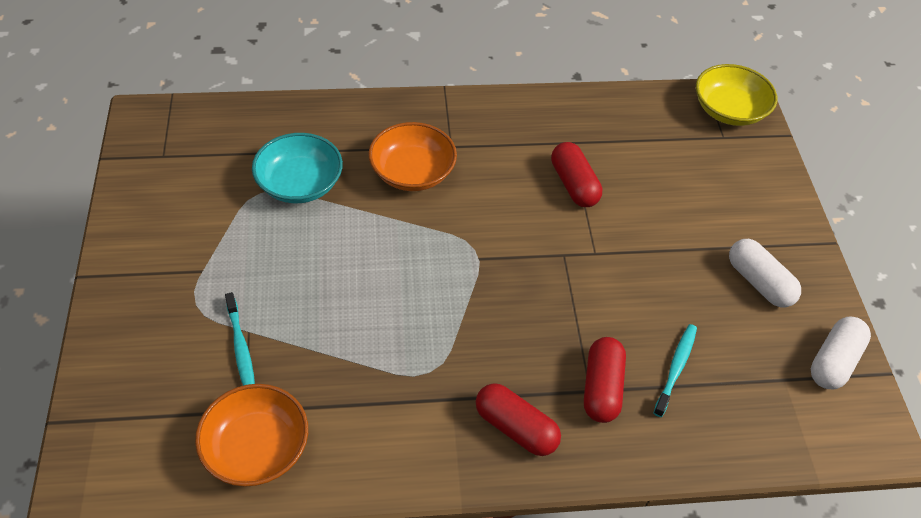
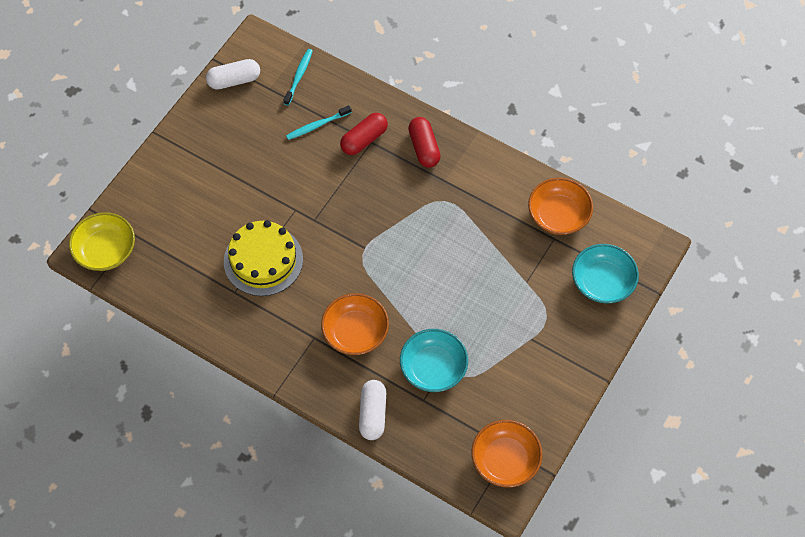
camera: 140 degrees left, 10 degrees up
(140, 390) = (602, 282): none -> turquoise bowl
(162, 145) = (505, 460): none -> orange bowl
(241, 347) = (536, 275): turquoise toothbrush -> turquoise toothbrush (298, 76)
(574, 184) = (263, 260): red capsule -> yellow cake
(759, 282) = (223, 138): white capsule -> white capsule (372, 414)

